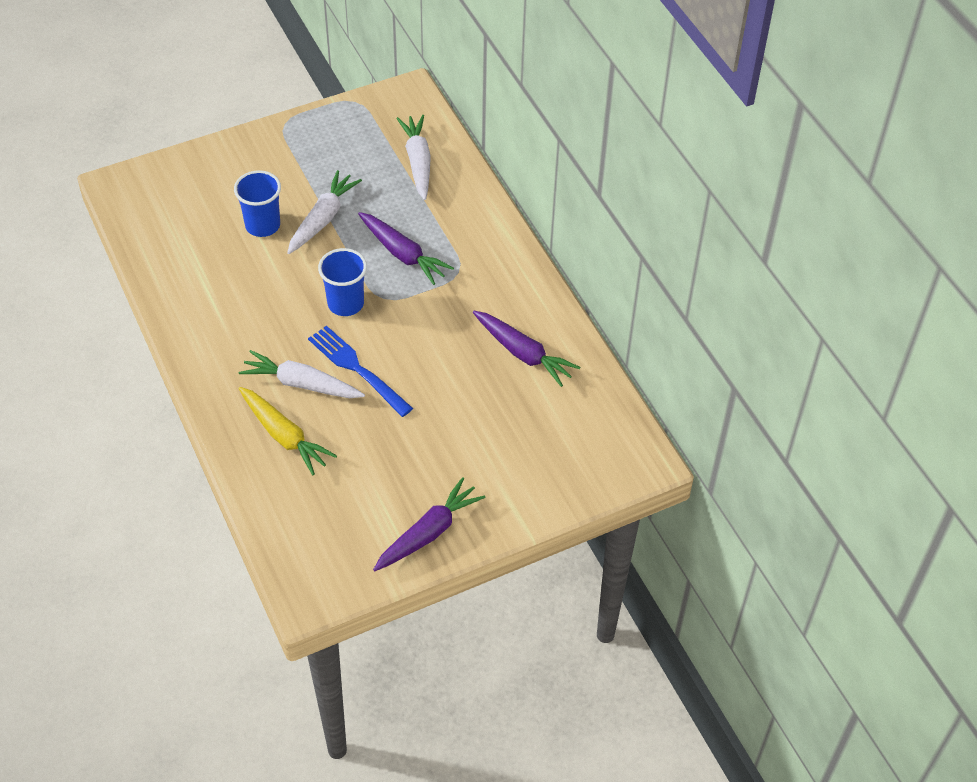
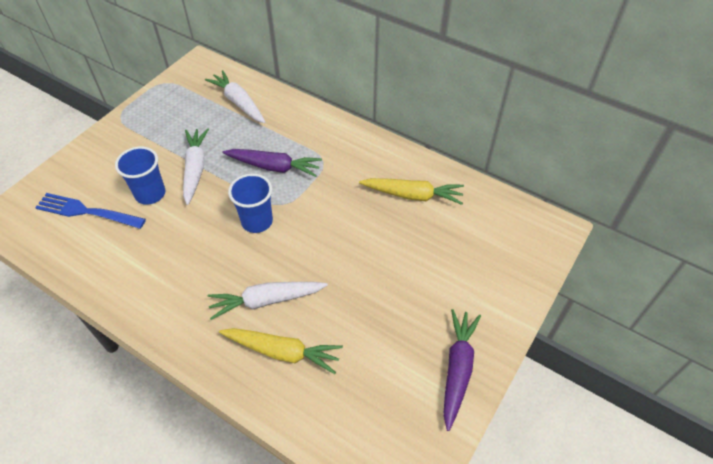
camera: 30 degrees left, 0 degrees up
(357, 369) = (302, 266): blue fork -> blue fork (87, 211)
(523, 353) = (412, 195): purple carrot -> yellow carrot

